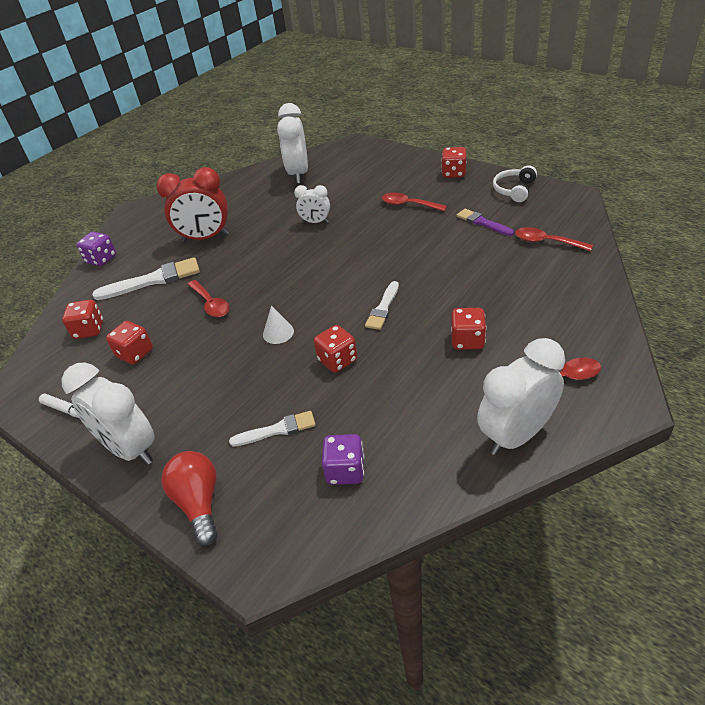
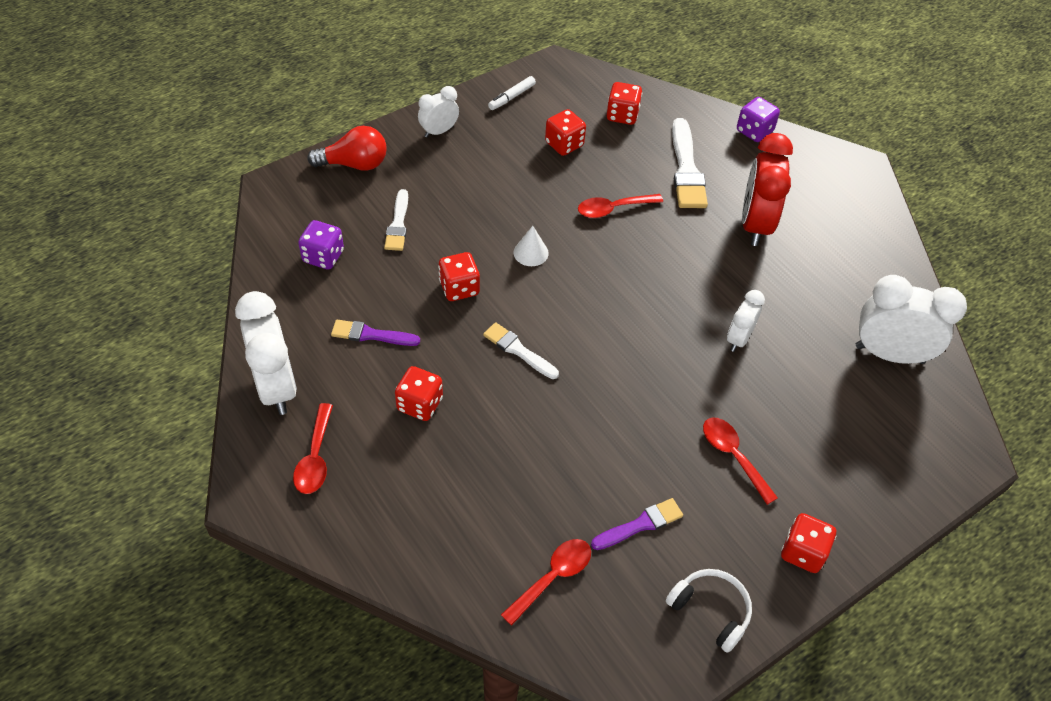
camera: 100 degrees right, 10 degrees up
(130, 449) = (439, 131): white clock -> white clock, size x0.55
(408, 205) = (733, 456): red spoon -> red spoon turned 75 degrees counterclockwise
(419, 395) = (371, 335): none -> purple brush

